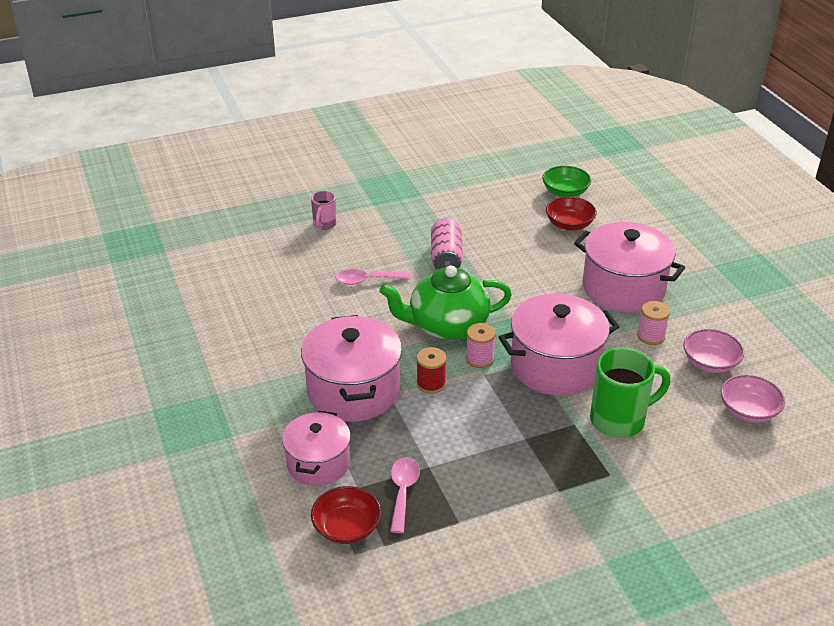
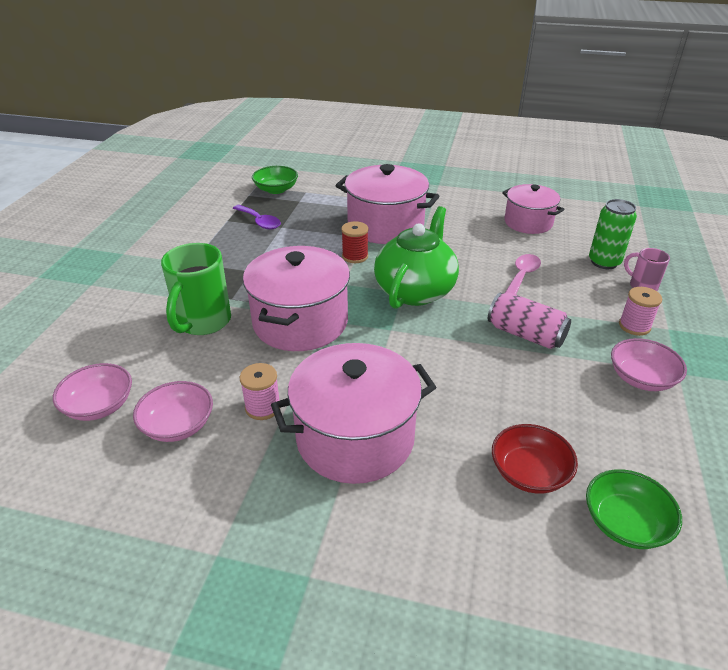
camera: 125 degrees right, 0 degrees up
(302, 248) = (604, 262): none -> green can
(318, 463) = (335, 196): pink pot -> pink pot (528, 222)
(347, 528) = (276, 189): red bowl -> green bowl
(403, 491) = (275, 212): pink spoon -> none
(435, 491) = (259, 222): none -> purple spoon
(443, 206) = (641, 378): none -> pink bowl
(479, 359) = (356, 289): pink spool -> pink spool (634, 326)

